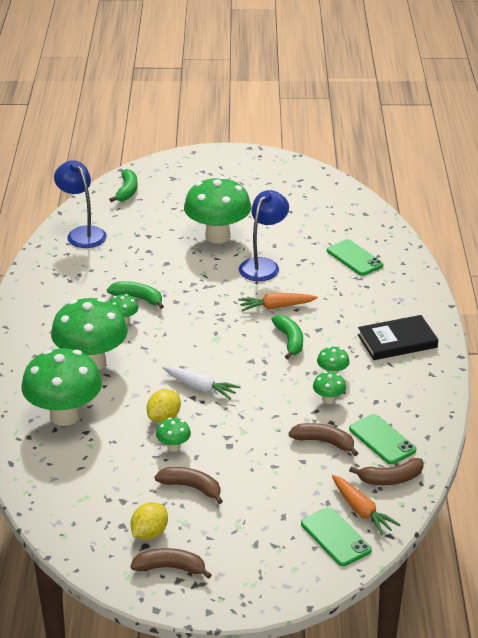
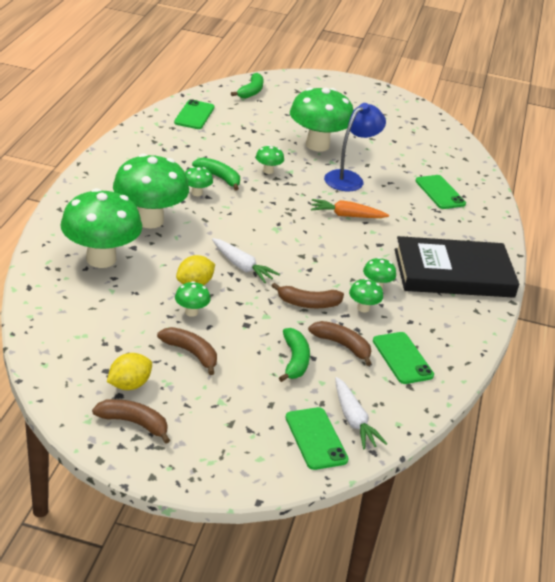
camera: 10 degrees right, 0 degrees up
(82, 233) = (194, 115): blue lamp -> green phone
(182, 278) = (268, 171): none -> green mushroom
(289, 341) = (347, 247): green banana -> green banana (295, 360)
(361, 510) = (353, 419): orange carrot -> white carrot
(390, 479) = (396, 397): brown banana -> brown banana (308, 303)
(397, 341) = (453, 273): black book -> black book, size x1.59

